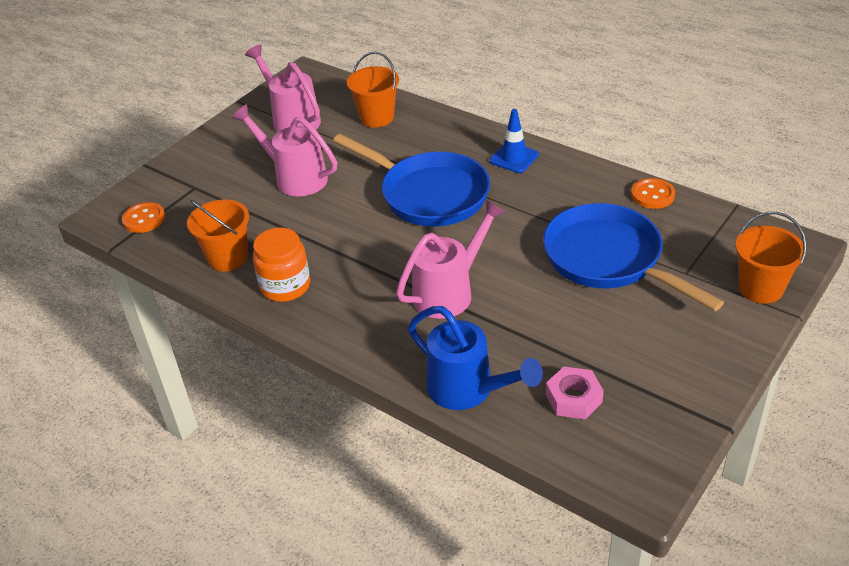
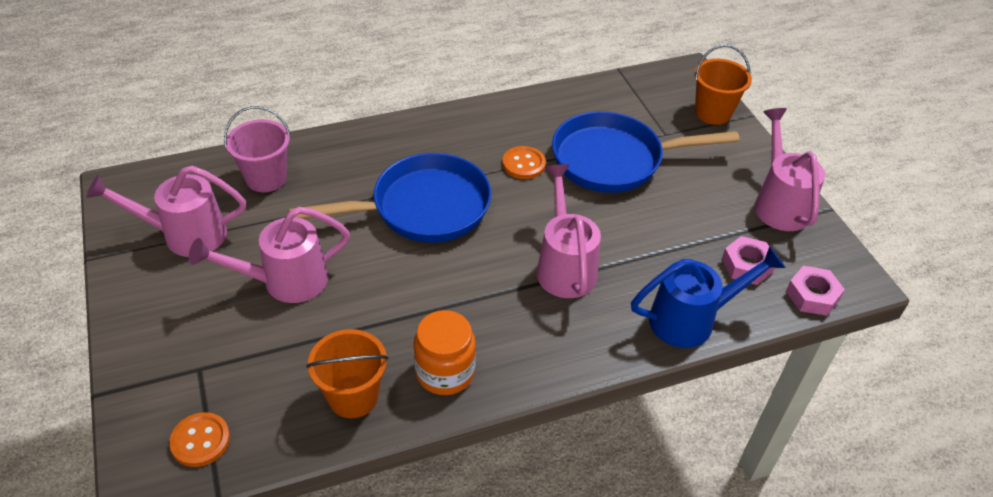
camera: 60 degrees left, 5 degrees up
(376, 117) = (266, 178): orange bucket -> pink bucket
(514, 158) = (435, 134): blue traffic cone -> none
(585, 459) = (812, 295): none -> pink nut
(652, 195) = (565, 96): orange button -> orange button (523, 164)
(687, 386) = (779, 203): none -> pink watering can

